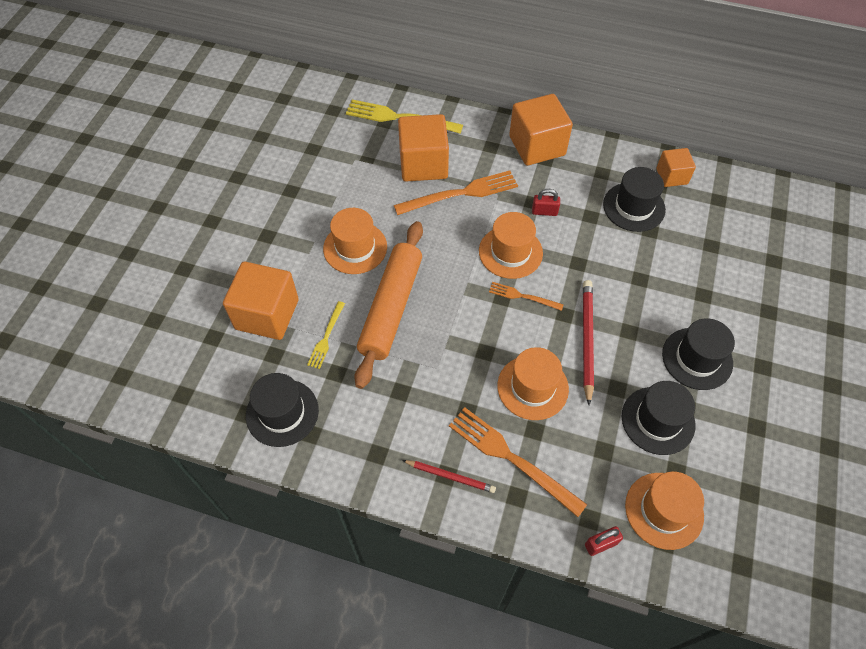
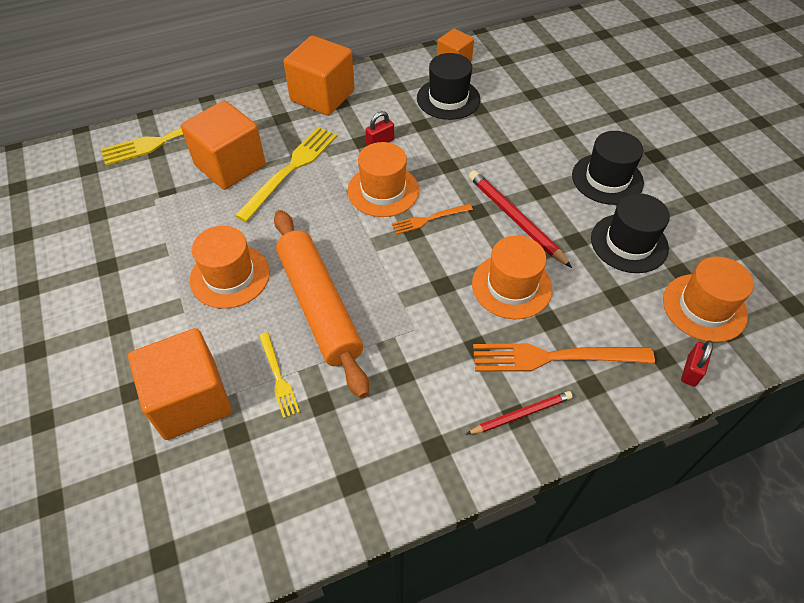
camera: 40 degrees left, 5 degrees down
(282, 412) = (300, 485): black hat -> none
(460, 194) = (290, 170): orange fork -> yellow fork

